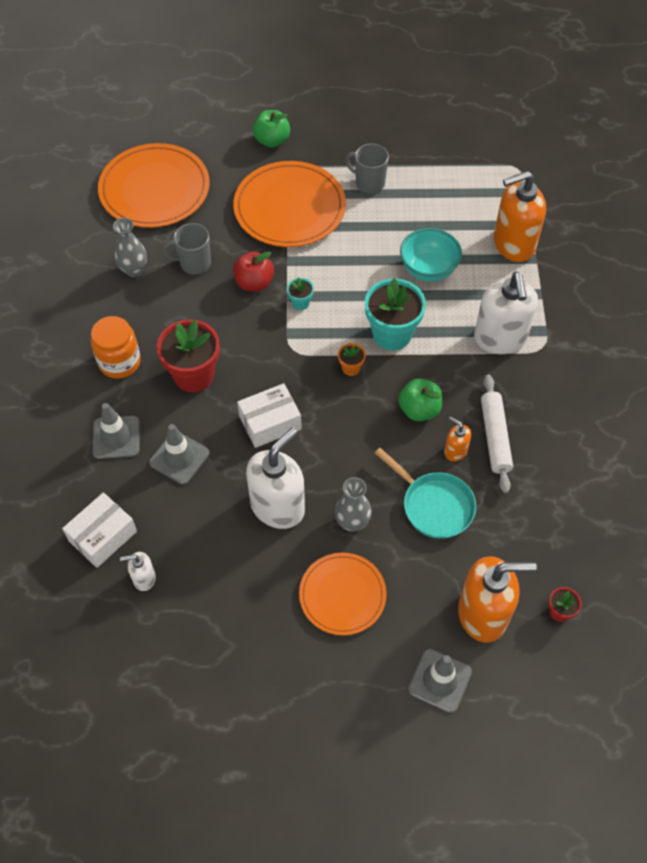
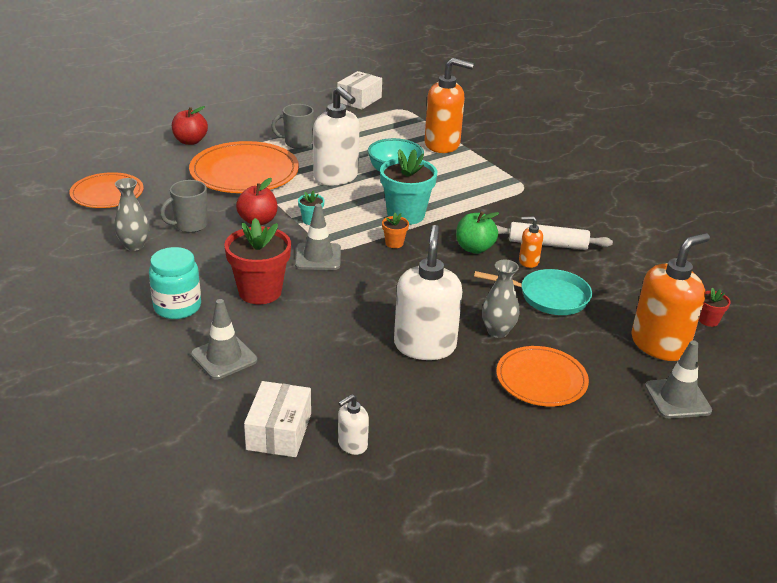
camera: 35 degrees left, 25 degrees down
(119, 362) = (177, 307): orange jar -> turquoise jar
(154, 189) = (107, 193): orange plate -> orange plate, size x0.63
(179, 458) = (301, 348): grey traffic cone -> grey traffic cone (318, 257)
(270, 422) = (361, 297): white box -> white box (359, 100)
(272, 140) = (190, 141): green apple -> red apple
(495, 437) = (547, 244): white rolling pin -> white rolling pin turned 45 degrees counterclockwise
(500, 338) = (489, 192): white soap dispenser -> white soap dispenser (336, 177)
(513, 244) = (442, 144): orange soap dispenser -> orange soap dispenser turned 120 degrees counterclockwise

